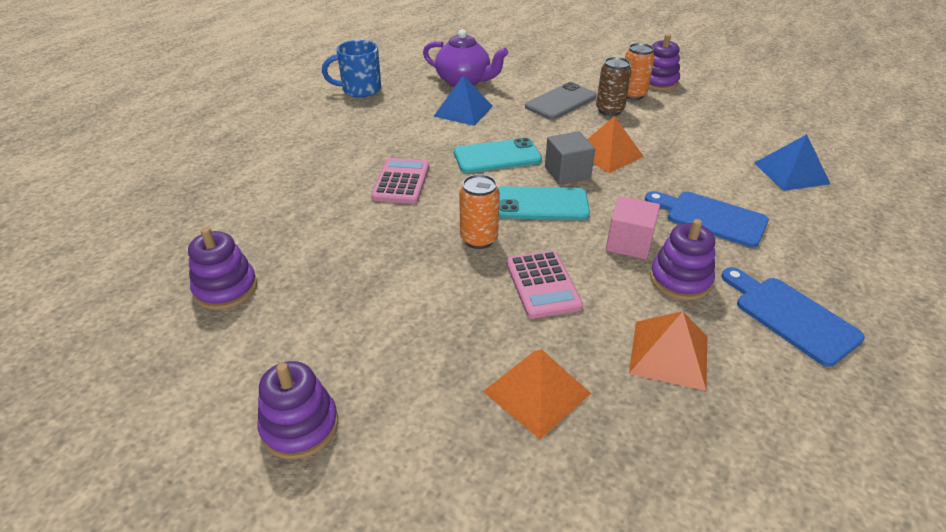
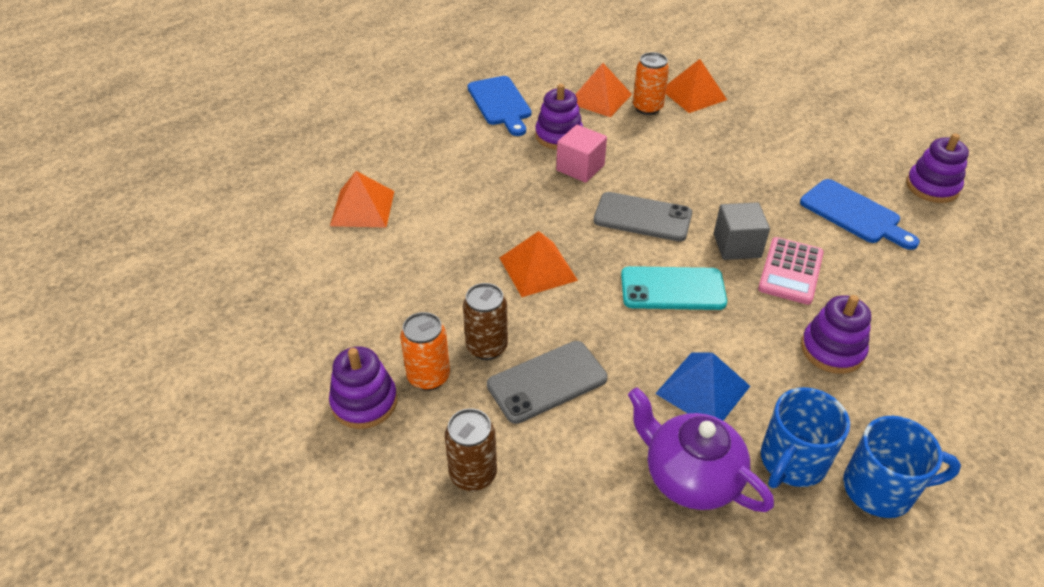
camera: 165 degrees left, 5 degrees up
(300, 426) = (839, 101): purple stacking toy -> purple stacking toy (832, 350)
(408, 92) = (791, 462): none -> blue mug
(479, 239) = (713, 193): orange can -> orange can (647, 108)
(541, 204) = (642, 217): turquoise phone -> grey phone
(542, 285) = (668, 149): pink calculator -> none
(567, 173) = (599, 250): grey cube -> grey cube (737, 246)
(577, 69) = (473, 474): none -> brown can
(711, 217) = (490, 177): blue cutting board -> blue cutting board (854, 214)
(791, 173) = (362, 208): blue pyramid -> orange pyramid

